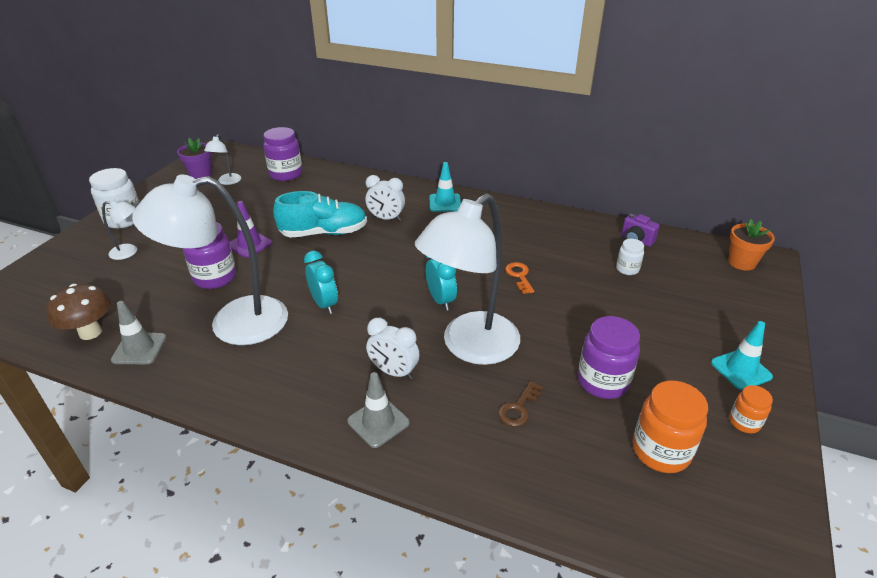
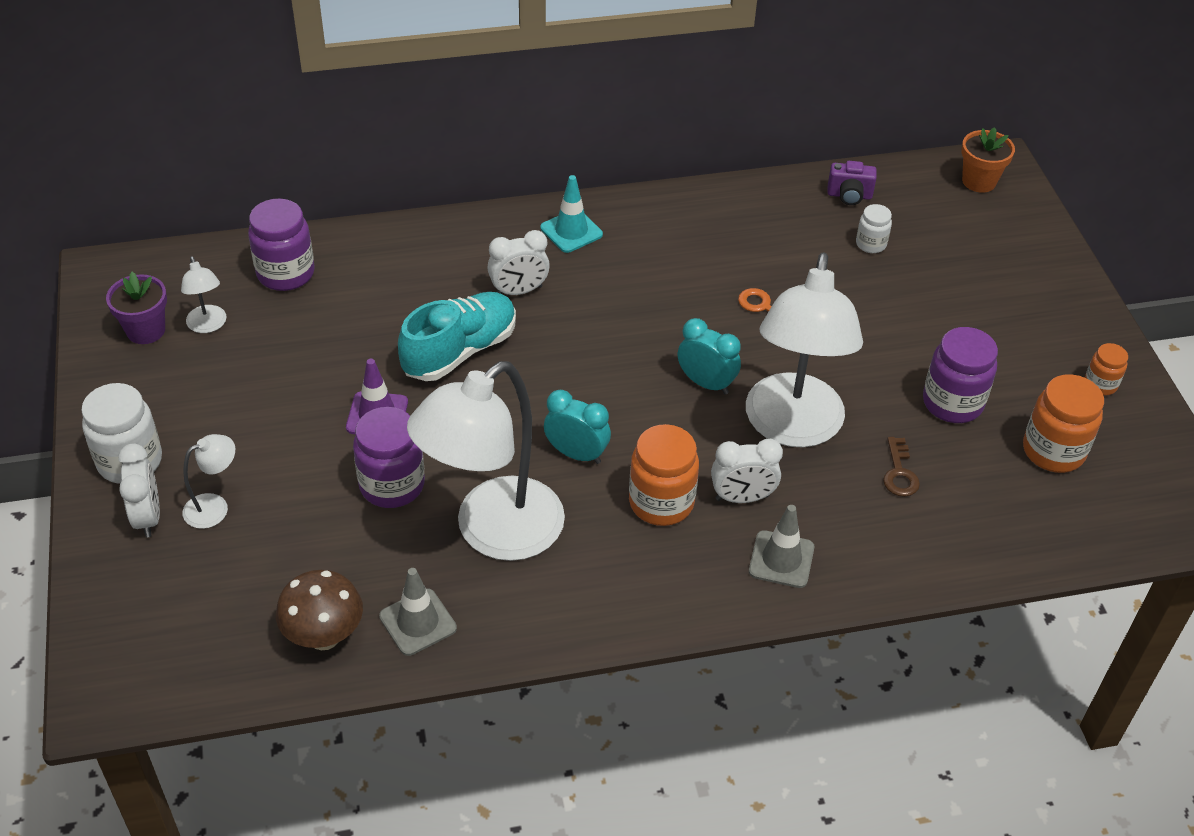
camera: 35 degrees left, 10 degrees up
(98, 244) = (148, 517): none -> white clock
(341, 351) = (661, 502): none -> orange jar
(741, 370) = (1062, 326): turquoise traffic cone -> none

